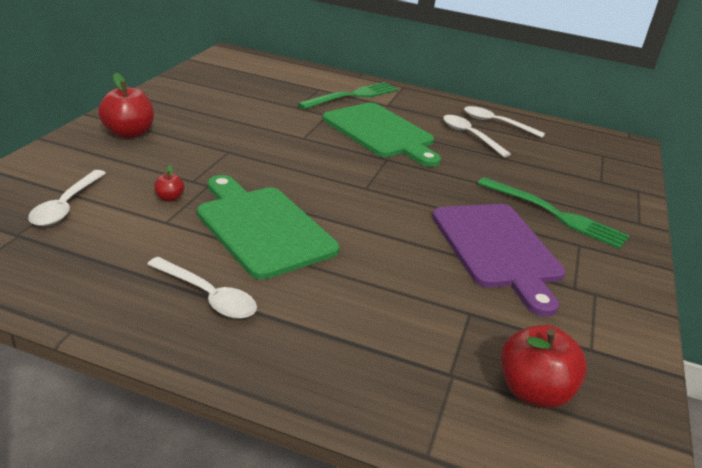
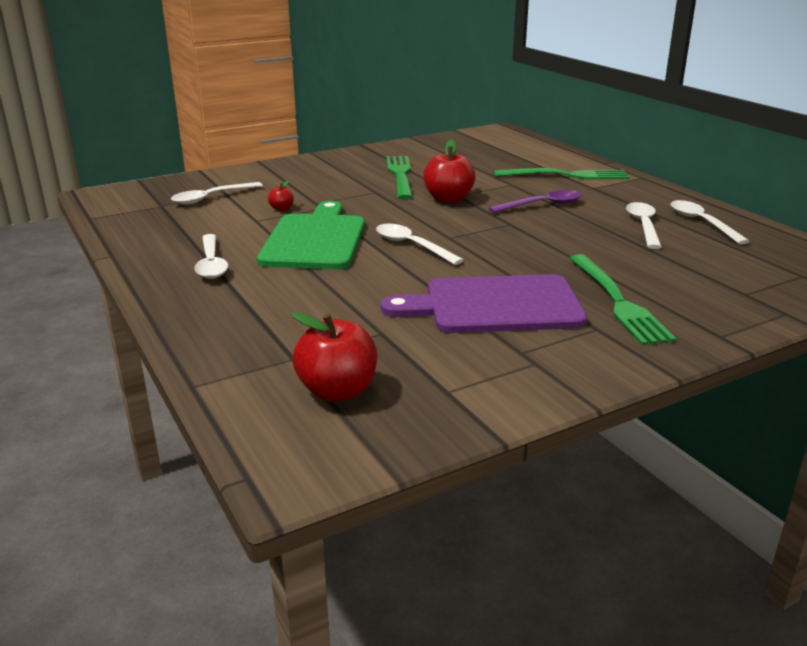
camera: 45 degrees right, 5 degrees down
(129, 133) = (320, 168): red apple -> red apple (448, 199)
(221, 125) = (400, 175): none -> green fork
(352, 207) = (411, 246): none -> white spoon
(381, 132) = (542, 205): green cutting board -> purple spoon
(497, 249) = (495, 305): purple cutting board -> purple cutting board turned 60 degrees clockwise

